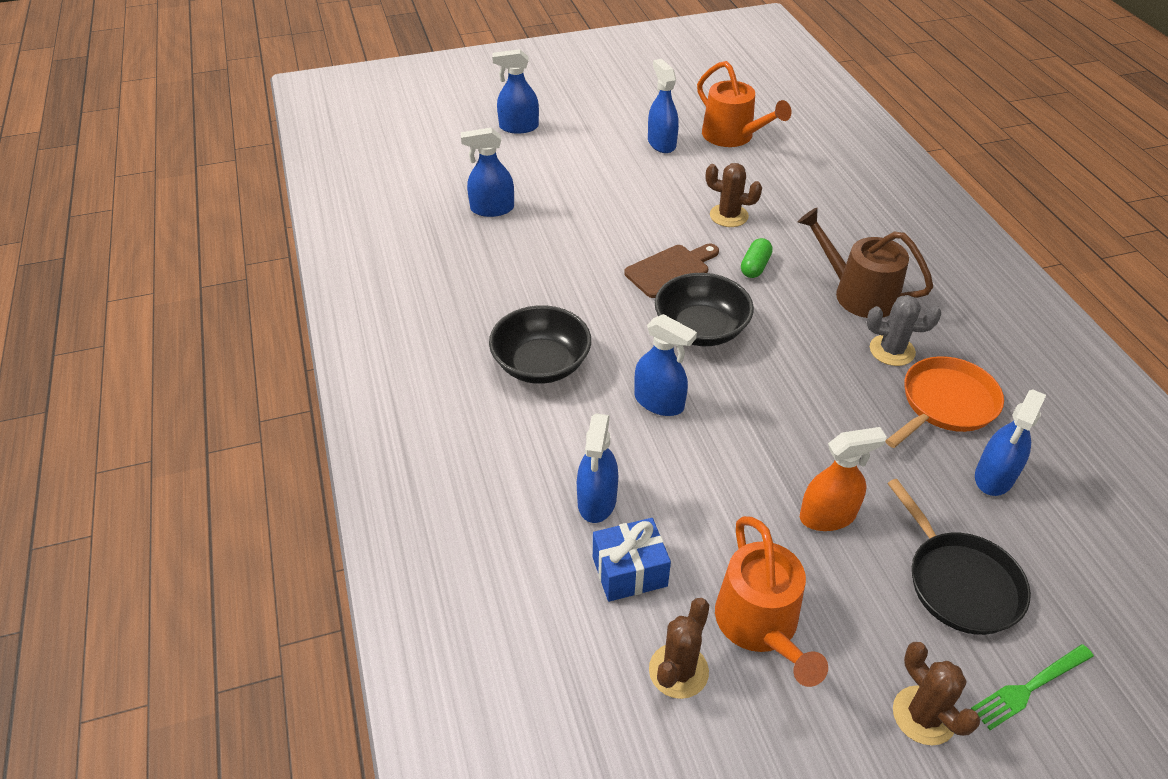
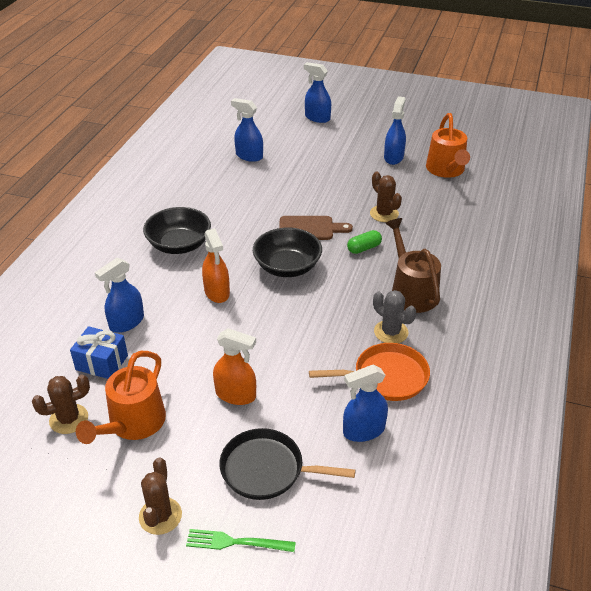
camera: 35 degrees right, 5 degrees down
(659, 402) = (217, 292): blue spray bottle -> orange spray bottle
(960, 583) = (266, 469): black pan -> black pan turned 90 degrees clockwise

